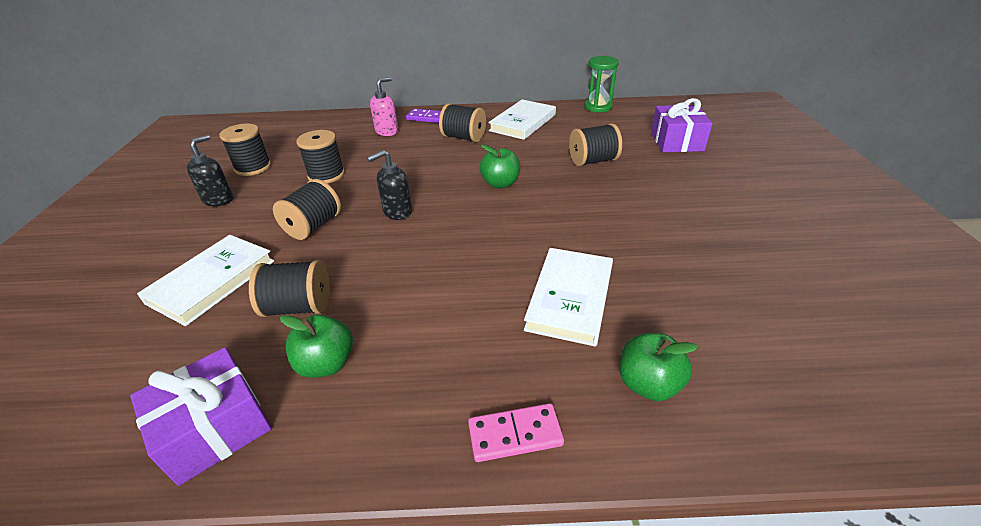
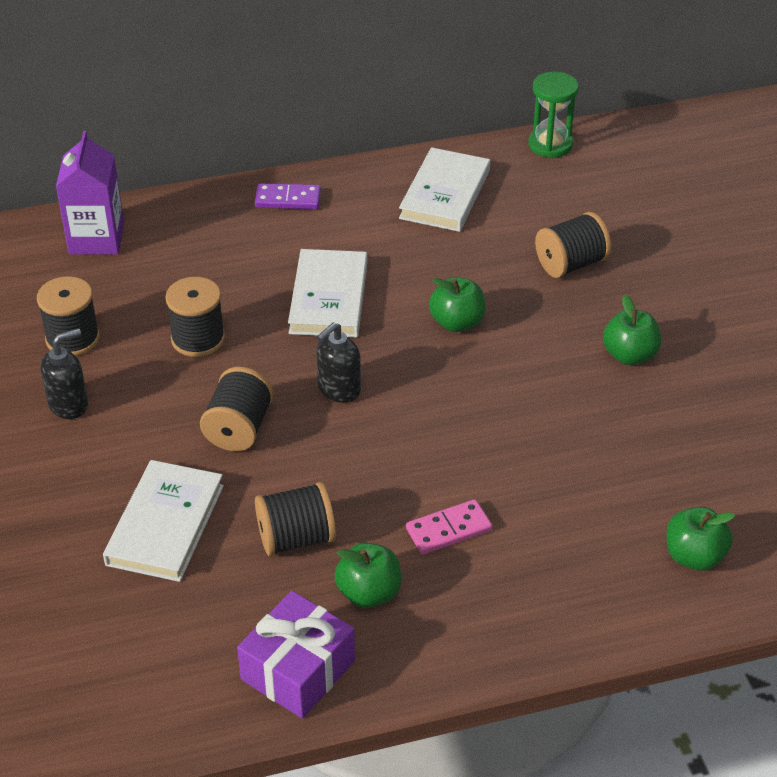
camera: 15 degrees left, 5 degrees up
(219, 200) = (69, 404): black soap dispenser -> black soap dispenser turned 45 degrees clockwise
(308, 125) = (96, 238): none -> purple carton
(387, 131) = (238, 238): pink soap dispenser -> none
(464, 138) = (367, 238): black spool -> none
(515, 435) = (584, 623): pink domino -> pink domino (448, 530)
(570, 298) = (597, 478): white book -> white book (329, 298)
(622, 215) = (629, 355): none -> green apple
(676, 141) = (678, 211): purple gift -> none

